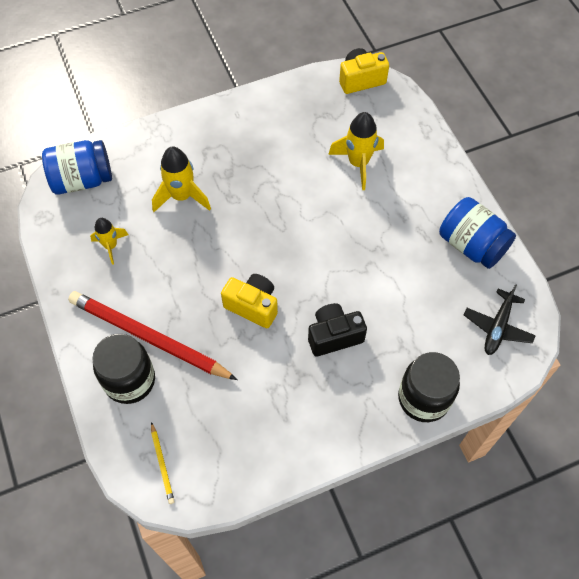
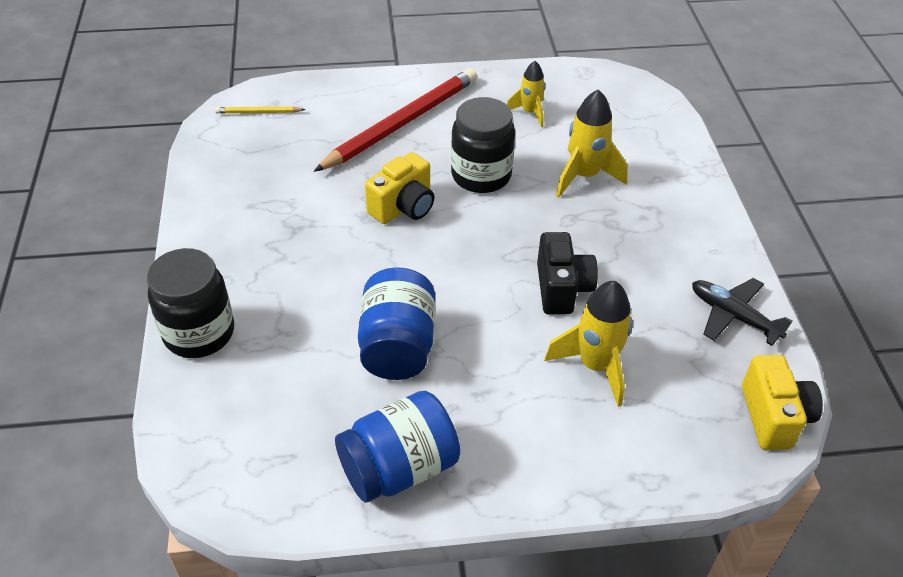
camera: 105 degrees right, 15 degrees down
(82, 180) = (630, 103): blue jar -> blue jar (398, 346)
(130, 380) = (359, 104): black jar -> black jar (481, 175)
(334, 336) = (328, 269): black camera -> black camera (562, 289)
(497, 327) = (249, 452): black plane -> black plane (733, 316)

